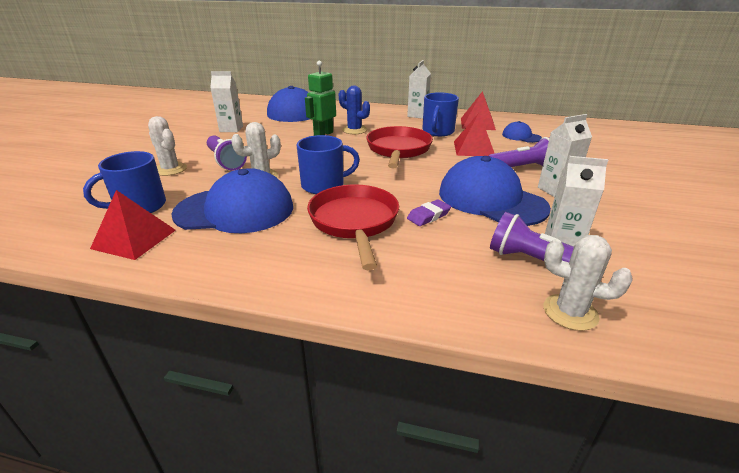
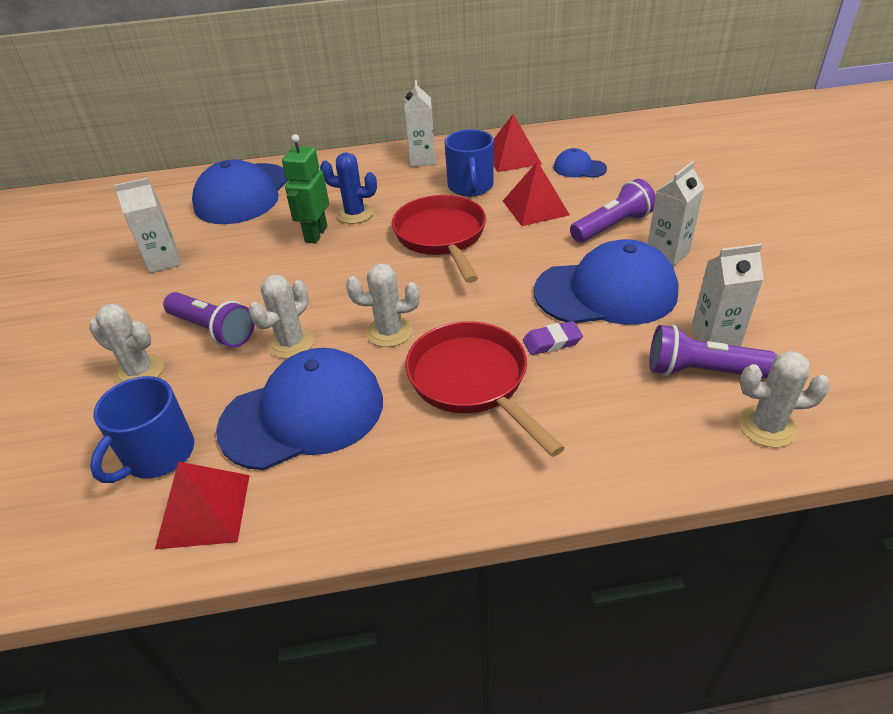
camera: 20 degrees left, 10 degrees up
(324, 185) = (389, 332): blue mug -> white cactus
(428, 216) = (552, 342): purple eraser -> purple eraser turned 45 degrees clockwise
(491, 199) = (606, 292): blue cap -> blue cap turned 150 degrees clockwise

